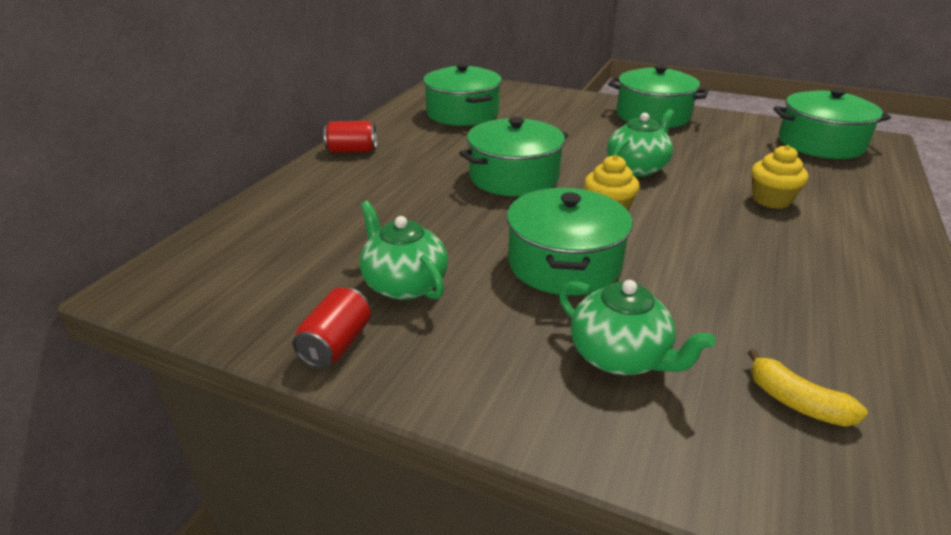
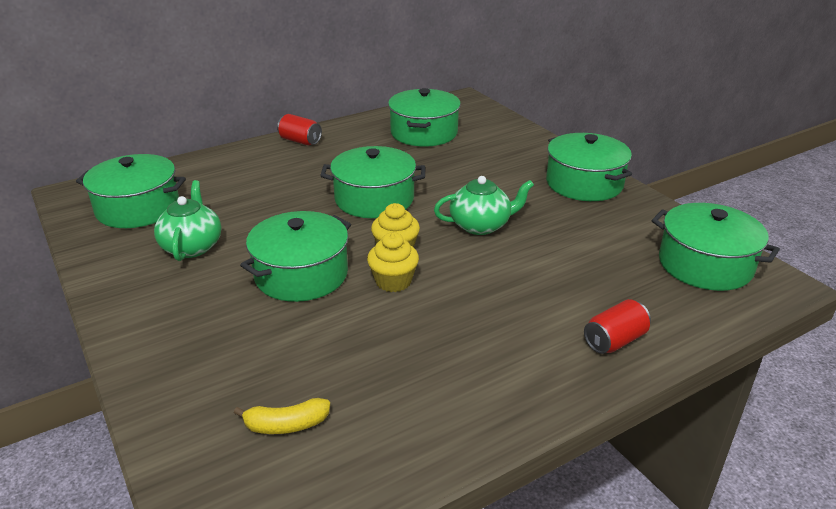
camera: 35 degrees right, 0 degrees up
(266, 271) = (138, 208): none -> green pot
(336, 344) = (110, 266): red can -> red can (614, 341)
(620, 357) = (234, 345): green teapot -> none
(771, 200) = (545, 294): yellow cupcake -> yellow cupcake (393, 281)
(796, 402) = (286, 425): yellow banana -> yellow banana turned 90 degrees counterclockwise

